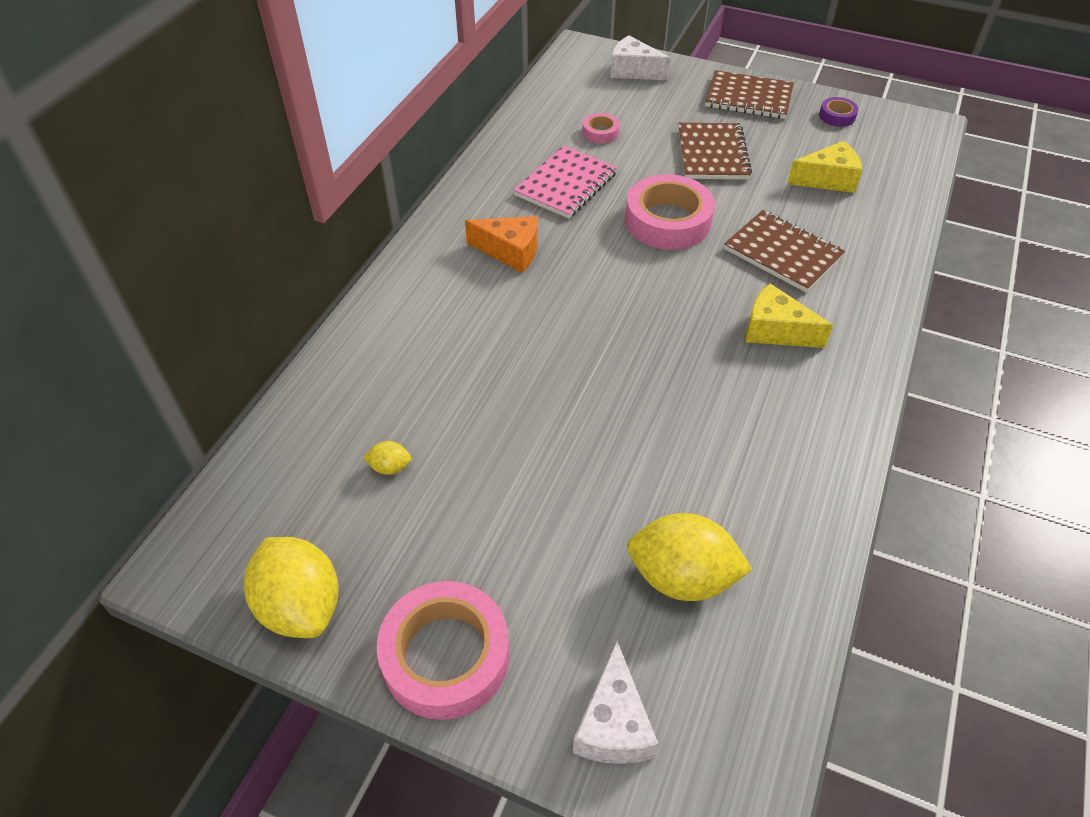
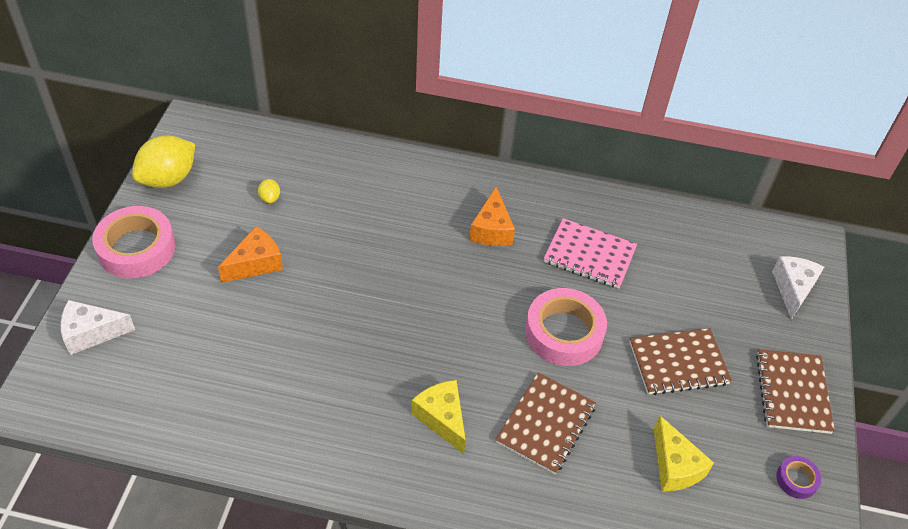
camera: 75 degrees right, 0 degrees up
(513, 492) = (256, 263): none -> orange cheese
(600, 132) = (676, 272): pink tape -> none
(682, 577) = (194, 362): yellow lemon -> none
(775, 330) = (442, 418): yellow cheese -> yellow cheese turned 45 degrees counterclockwise

